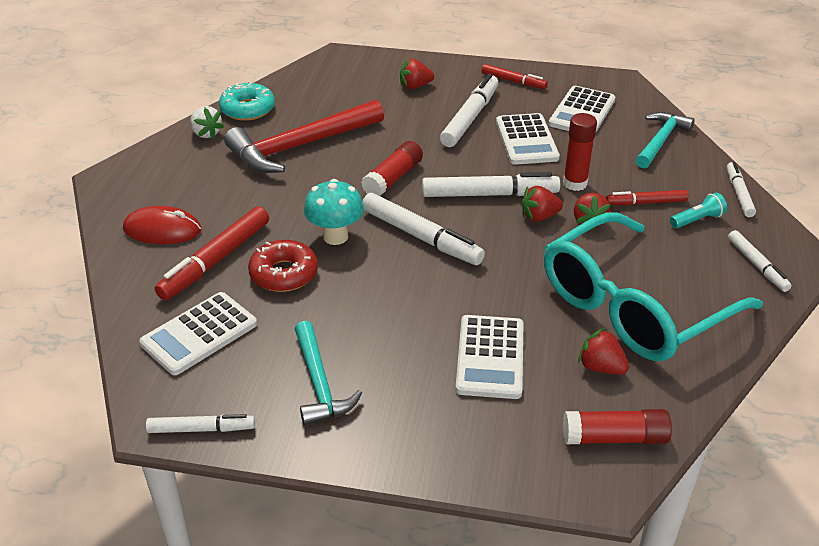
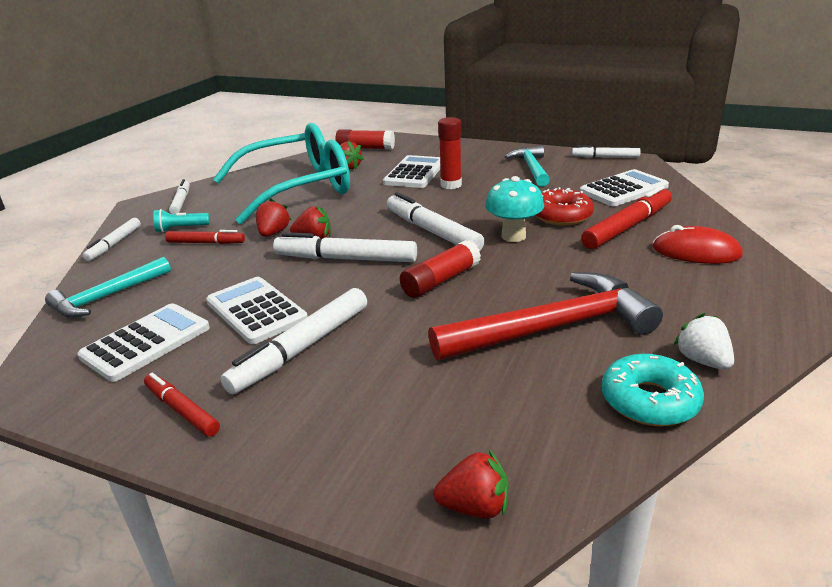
camera: 165 degrees left, 10 degrees down
(415, 86) = (350, 419): red strawberry -> red strawberry (475, 507)
(526, 140) = (256, 311): white calculator -> white calculator turned 45 degrees counterclockwise
(575, 183) = (252, 262): red glue stick -> red glue stick (451, 185)

